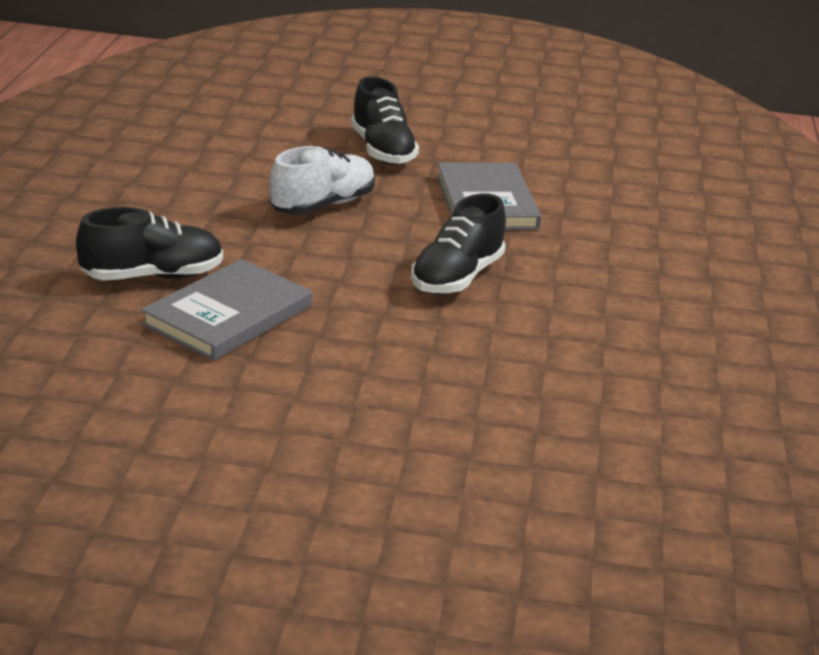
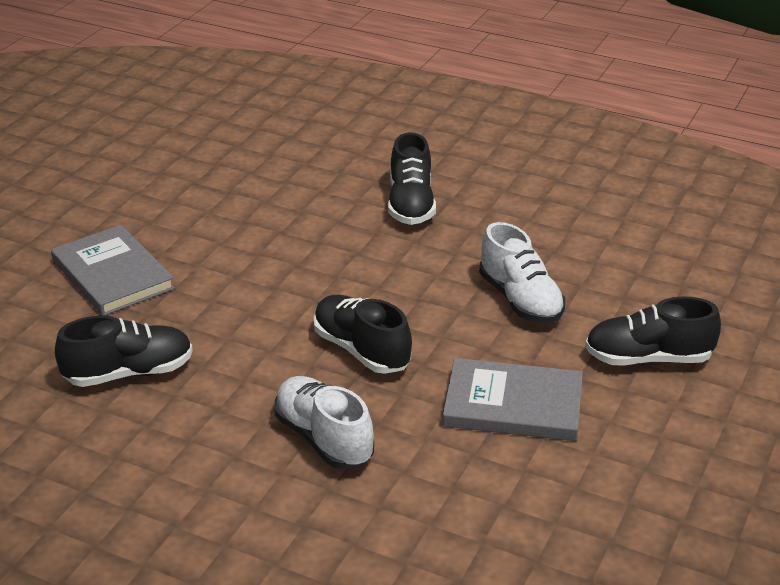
camera: 110 degrees right, 5 degrees up
(228, 315) = (341, 229): grey book -> grey book (113, 274)
(591, 409) = (129, 373): none -> black shoe
(600, 281) = (324, 439): none -> white shoe

